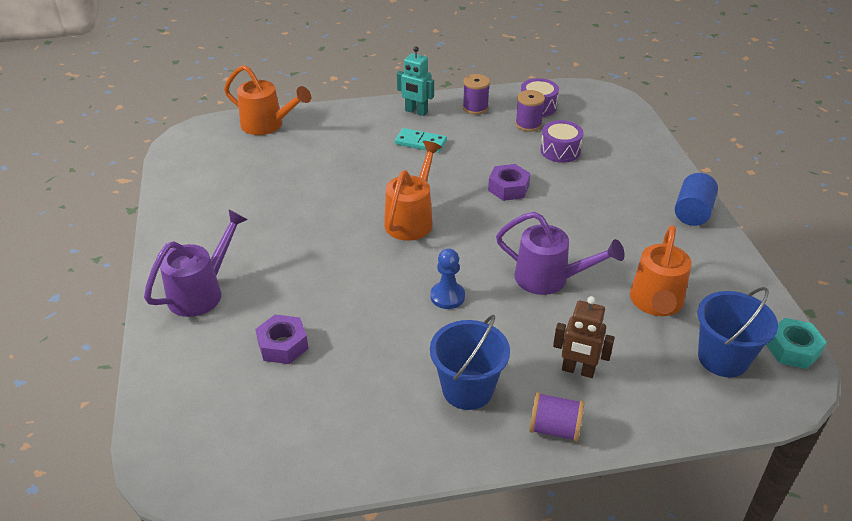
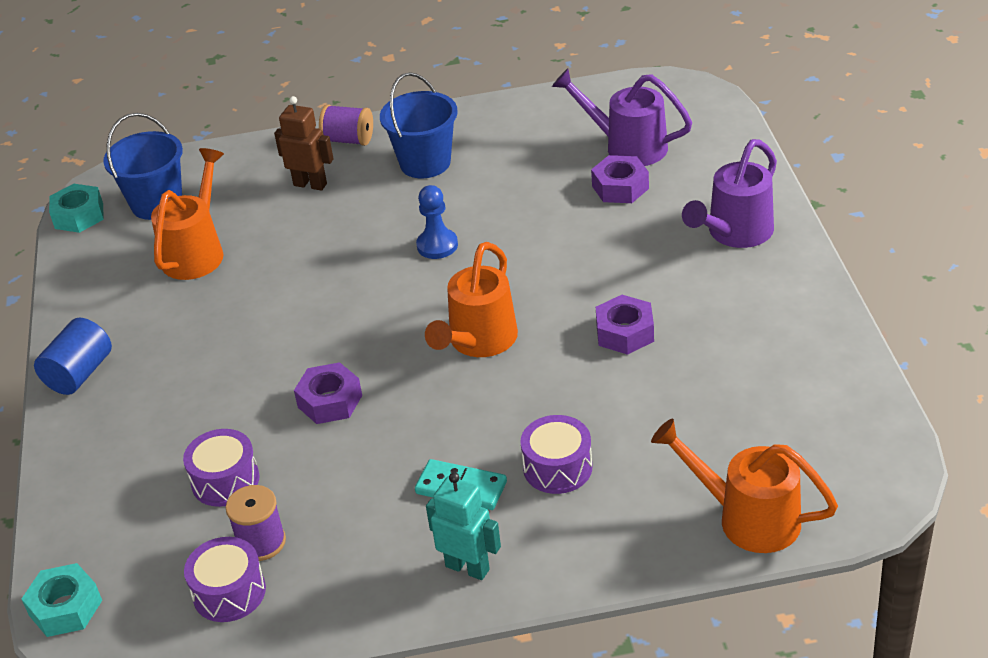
camera: 175 degrees left, 0 degrees up
(309, 220) = (625, 332): none -> purple nut
(365, 149) = (557, 467): none -> purple drum
(475, 107) = (351, 584): purple spool -> none
(549, 279) = (311, 272): purple watering can -> purple watering can (627, 146)
(620, 104) = (65, 608): none -> turquoise nut

